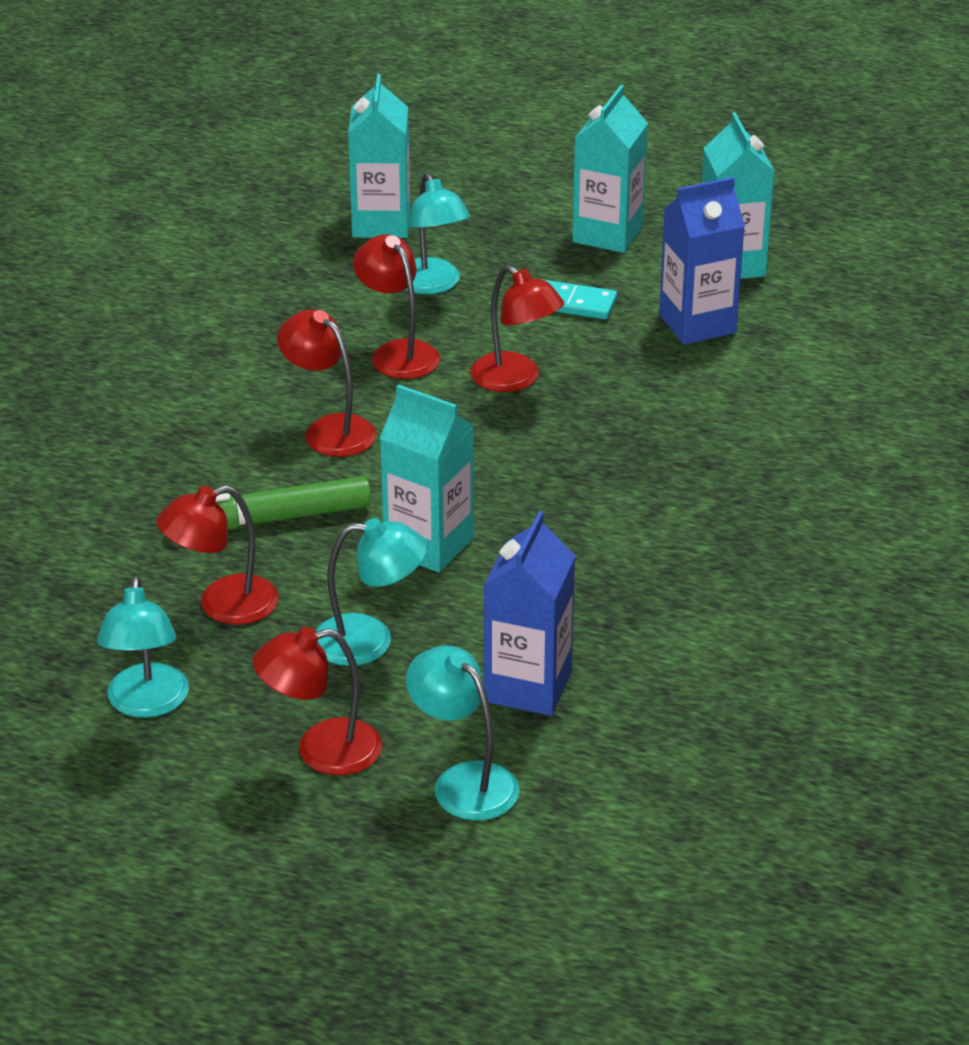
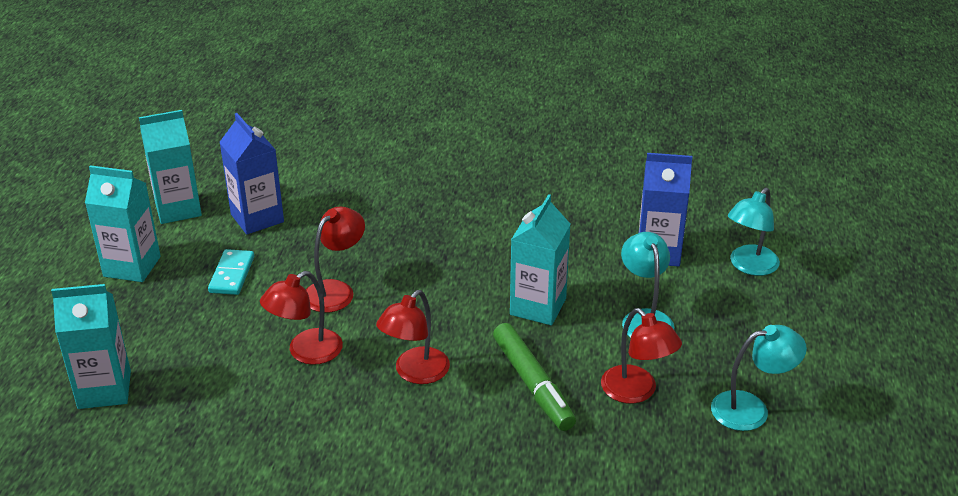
camera: 100 degrees left, 0 degrees up
(321, 751) = (753, 324): red lamp -> none
(432, 285) = (206, 347): turquoise lamp -> none

